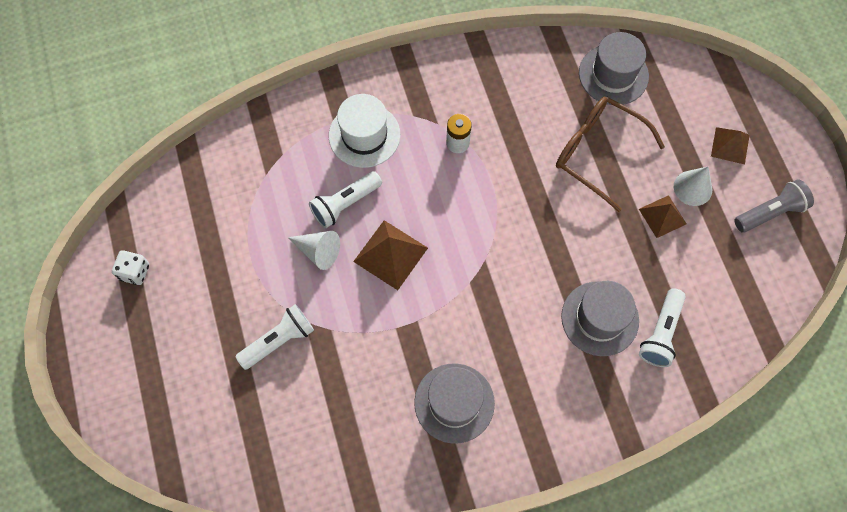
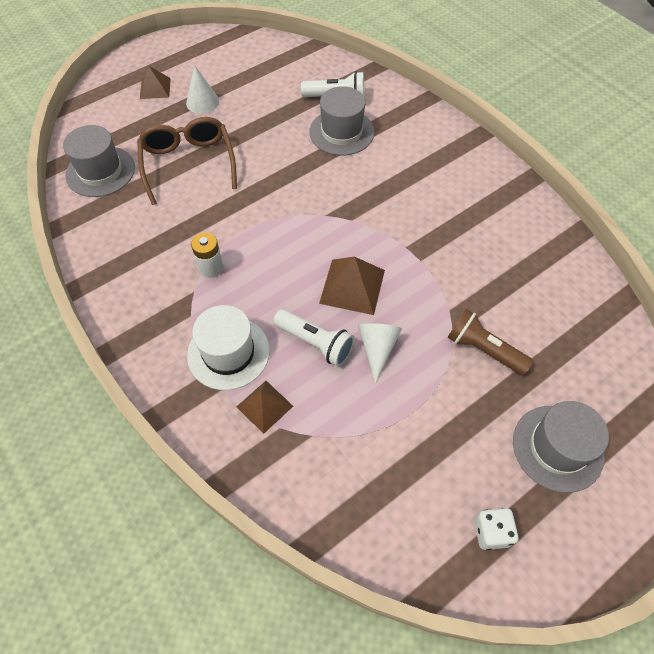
camera: 110 degrees left, 10 degrees down
(279, 340) = (483, 349): white flashlight -> brown flashlight
(454, 403) = (461, 201): grey hat -> grey hat (557, 448)
(598, 153) = (188, 164): brown glasses -> brown glasses turned 150 degrees clockwise
(662, 216) = (235, 114): brown pyramid -> brown pyramid (264, 406)
(770, 212) = (209, 59): grey flashlight -> none

